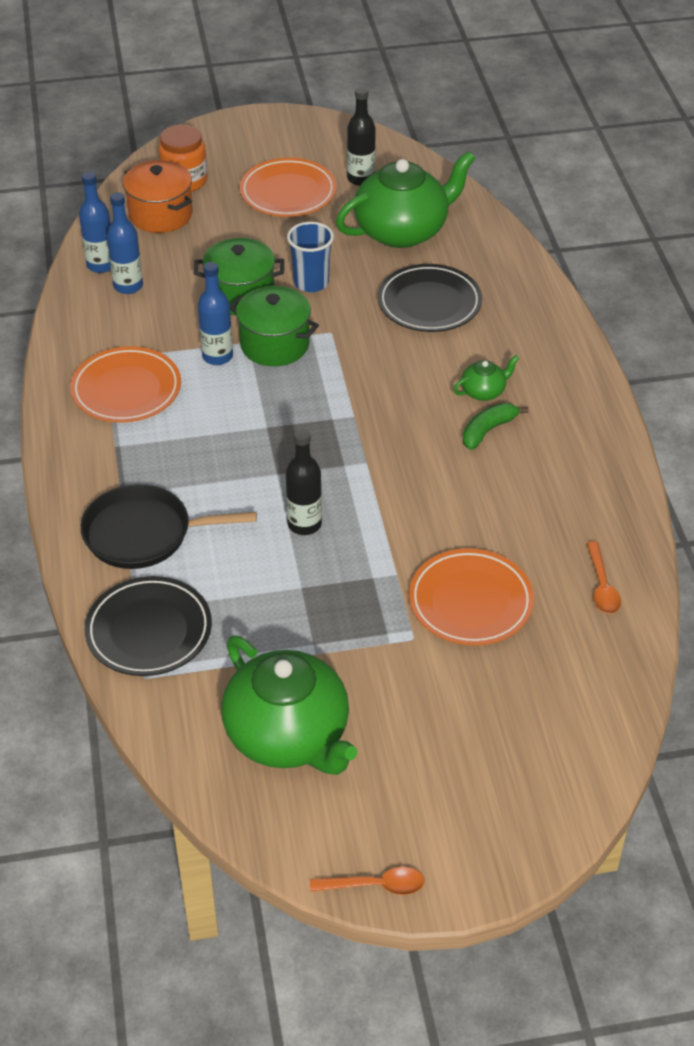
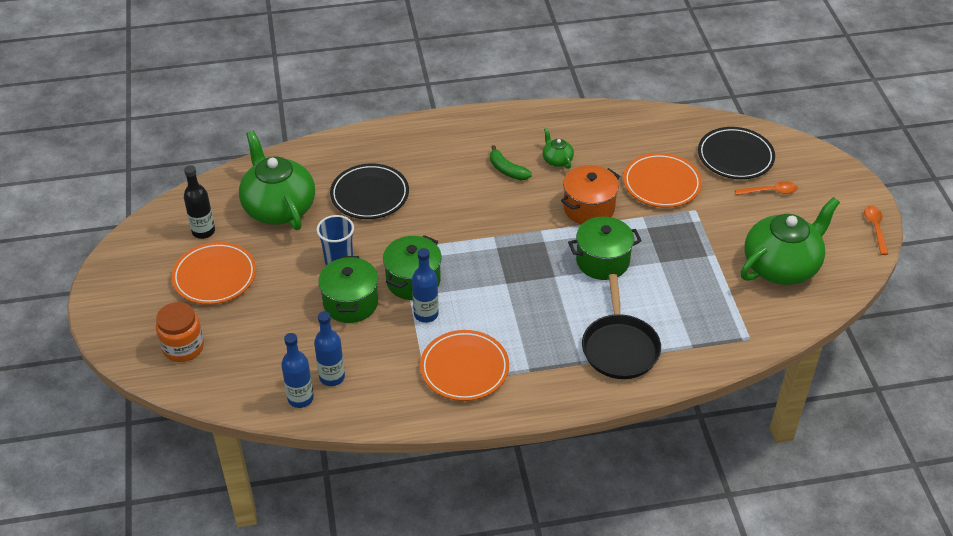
camera: 90 degrees left, 0 degrees up
(149, 631) = (709, 338): black plate -> black plate (735, 157)
(160, 215) = (232, 361): orange pot -> orange pot (589, 208)
(304, 524) = (602, 261): black bottle -> green pot
(483, 391) = (468, 170): green teapot -> green teapot (557, 160)
(602, 586) = (641, 128): orange spoon -> orange spoon (770, 191)

